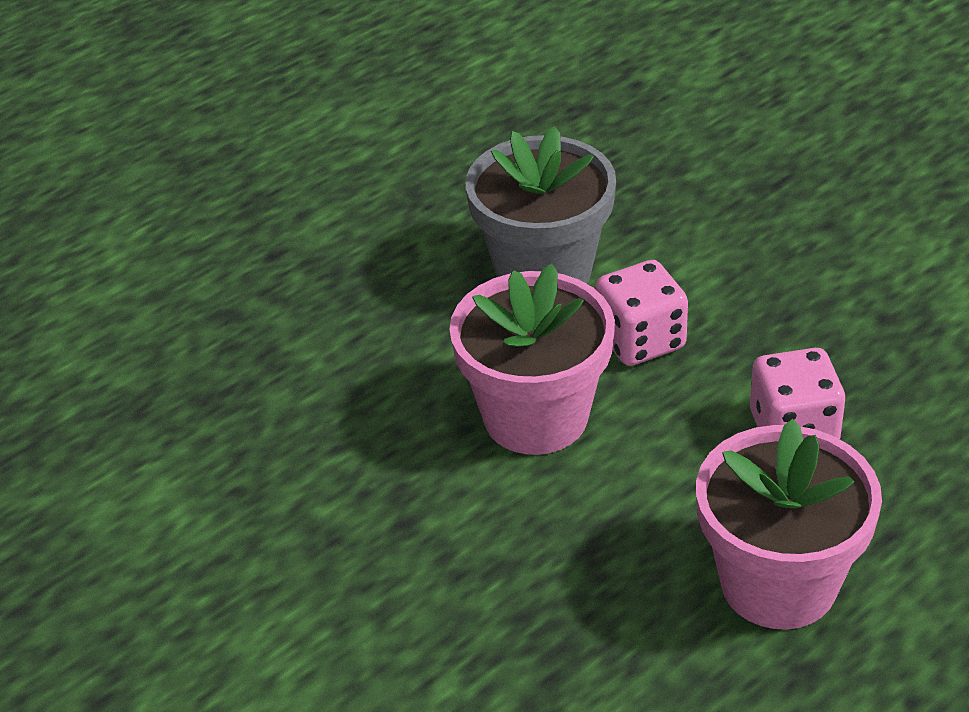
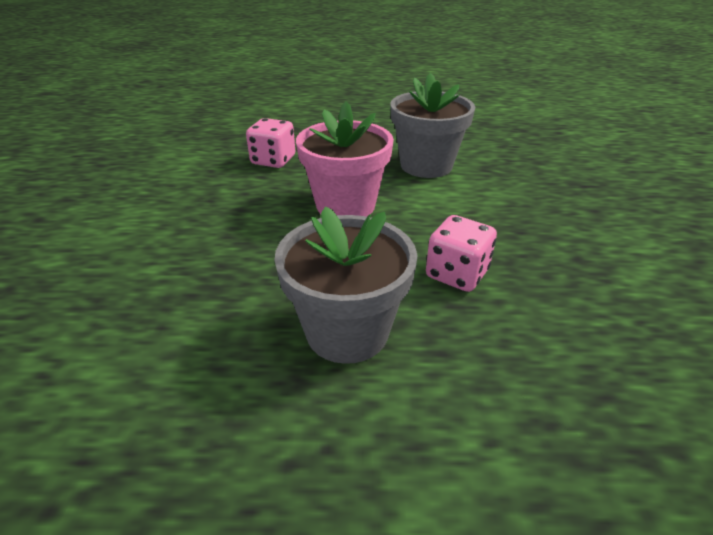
camera: 40 degrees right, 5 degrees down
(640, 340) = (432, 204): pink dice -> pink dice (273, 160)
(778, 583) = (347, 331): pink flower pot -> grey flower pot

